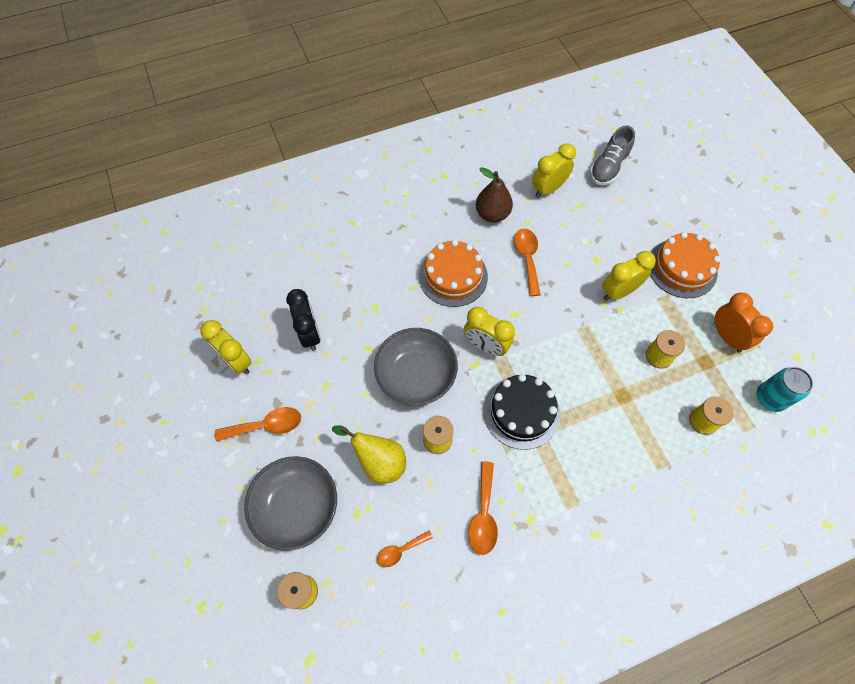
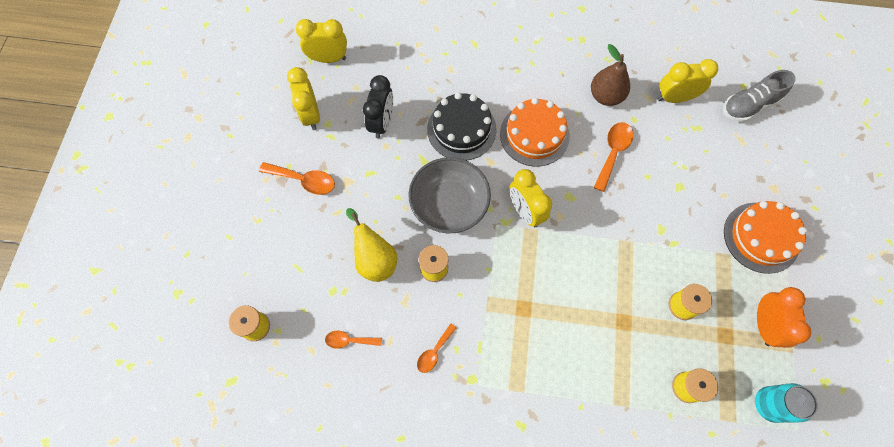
camera: 30 degrees right, 5 degrees up
(296, 507) = (290, 258): grey bowl -> none
(483, 515) = (434, 352): orange spoon -> orange spoon, size x0.64
(521, 412) = (521, 285): black cake -> black cake (461, 129)
(618, 292) = (681, 227): yellow clock -> yellow clock (328, 58)

